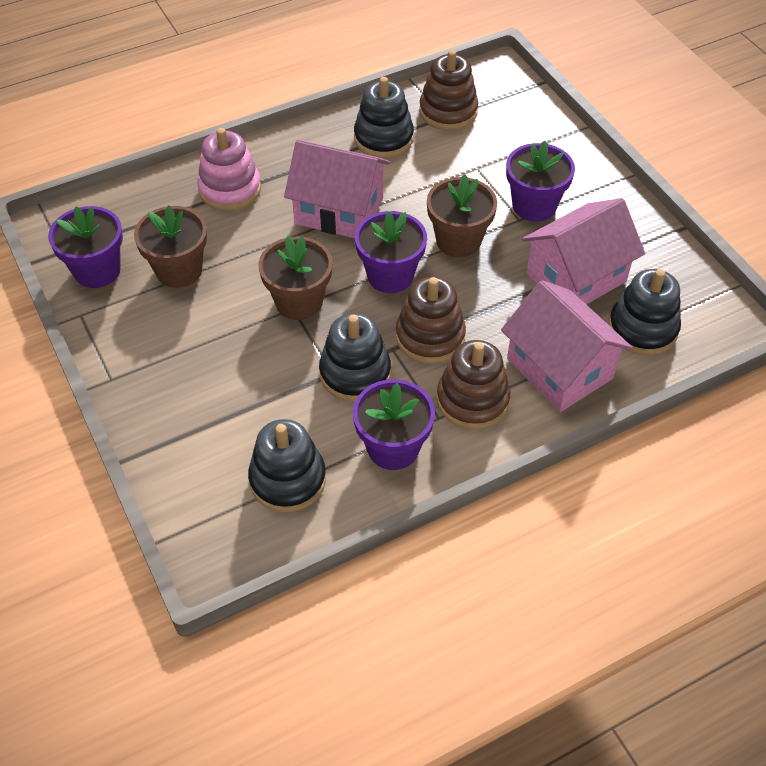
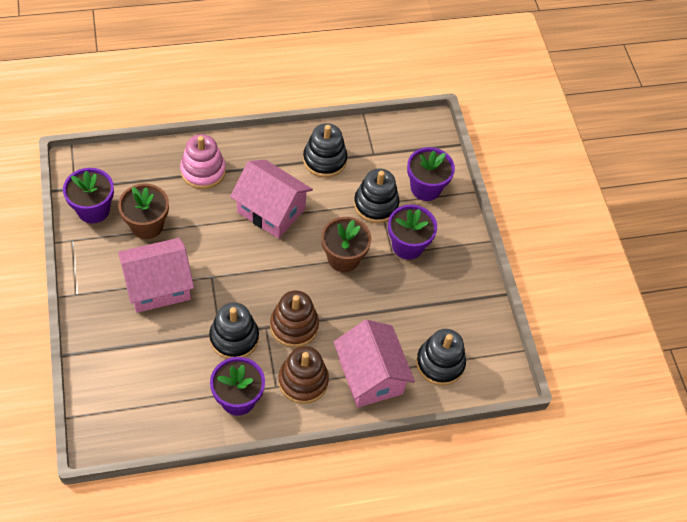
camera: 10 degrees right, 5 degrees up
(288, 479) = (163, 400): black stacking toy -> black stacking toy (376, 205)
(299, 302) = (217, 273): brown flower pot -> none
(390, 275) = (286, 271): purple flower pot -> purple flower pot (425, 188)
(448, 111) = (379, 150): brown stacking toy -> none
(576, 277) = (412, 310): pink house -> pink house (158, 286)

